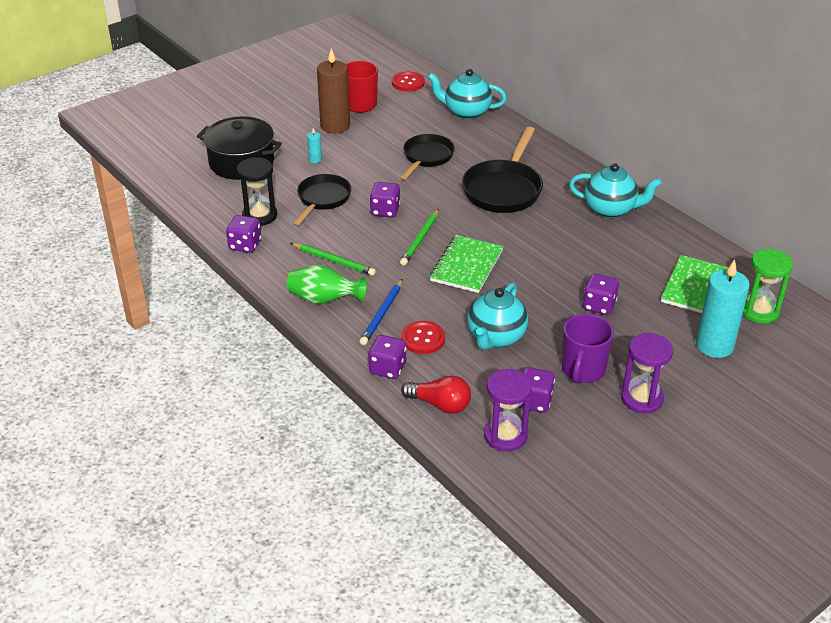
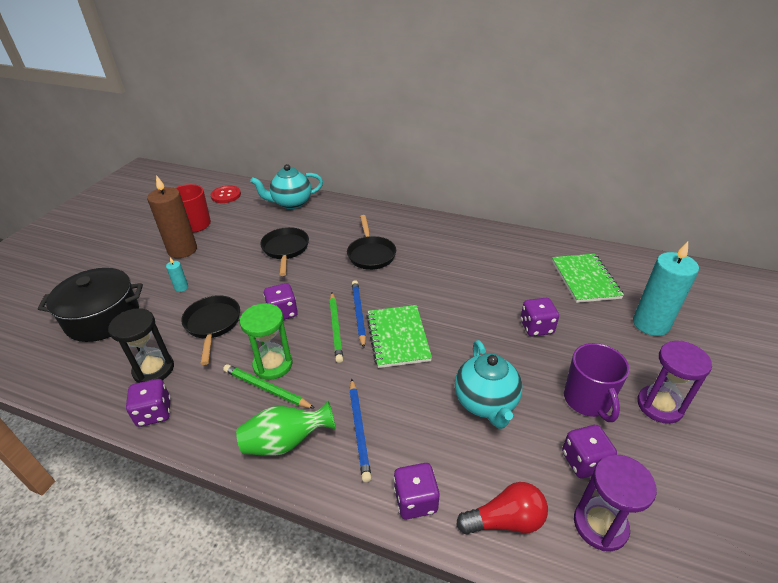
camera: 30 degrees left, 0 degrees up
(333, 261) = (266, 388): green pencil -> green pencil turned 150 degrees counterclockwise
(423, 339) = (421, 440): red button -> none
(448, 235) = (358, 314): none -> blue pencil
(503, 189) = (371, 254): black pan -> black pan, size x0.67
(610, 209) = (465, 240): turquoise teapot -> none
(759, 311) = (644, 280): green hourglass -> green hourglass (273, 364)

